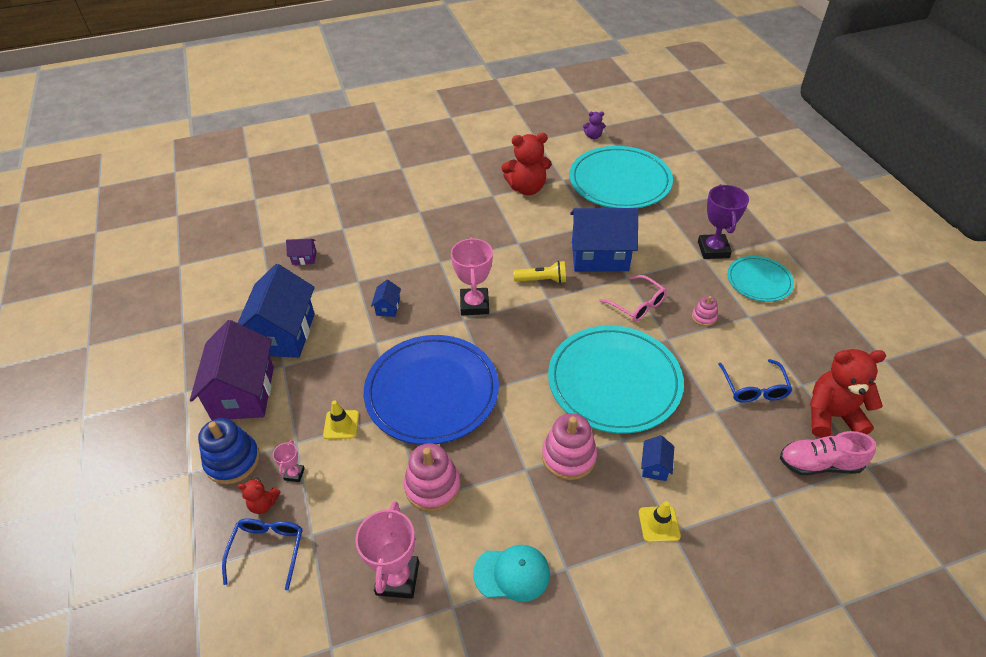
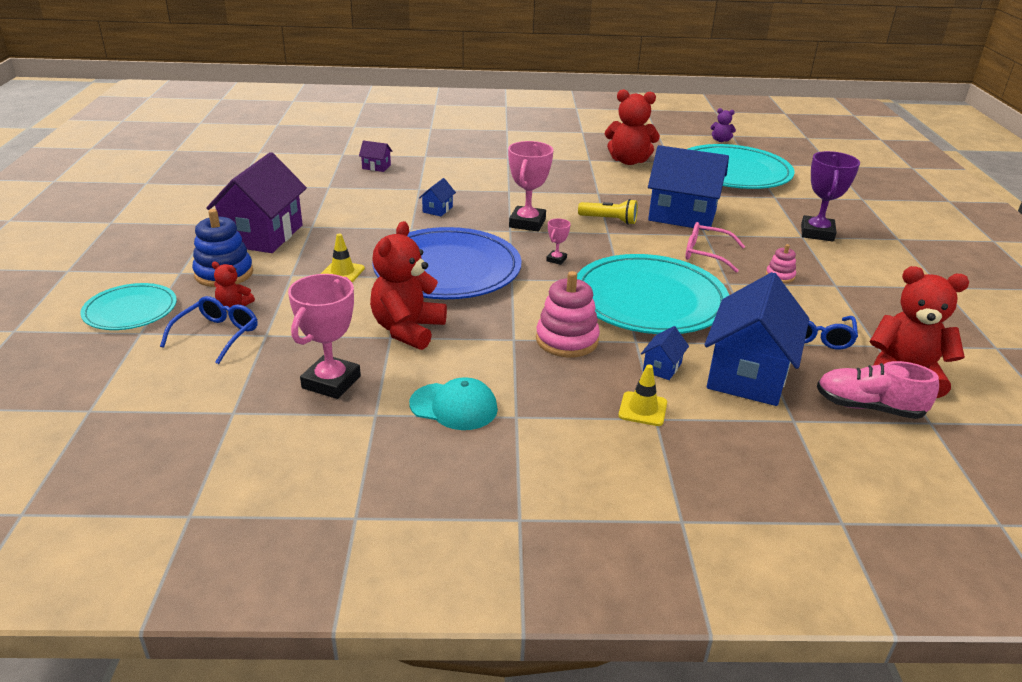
camera: 15 degrees right, 15 degrees down
(284, 334) = (326, 207): blue house -> blue house (748, 374)
(294, 474) = (276, 293): pink trophy -> pink trophy (556, 259)
(432, 486) = (407, 330): pink stacking toy -> red teddy bear
(637, 305) = (706, 254): pink glasses -> pink glasses turned 135 degrees clockwise
(759, 281) = (861, 263): turquoise plate -> turquoise plate (130, 310)

